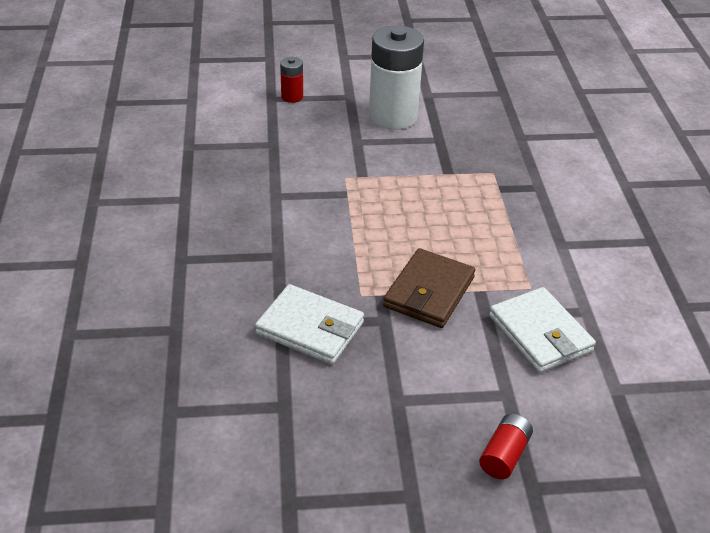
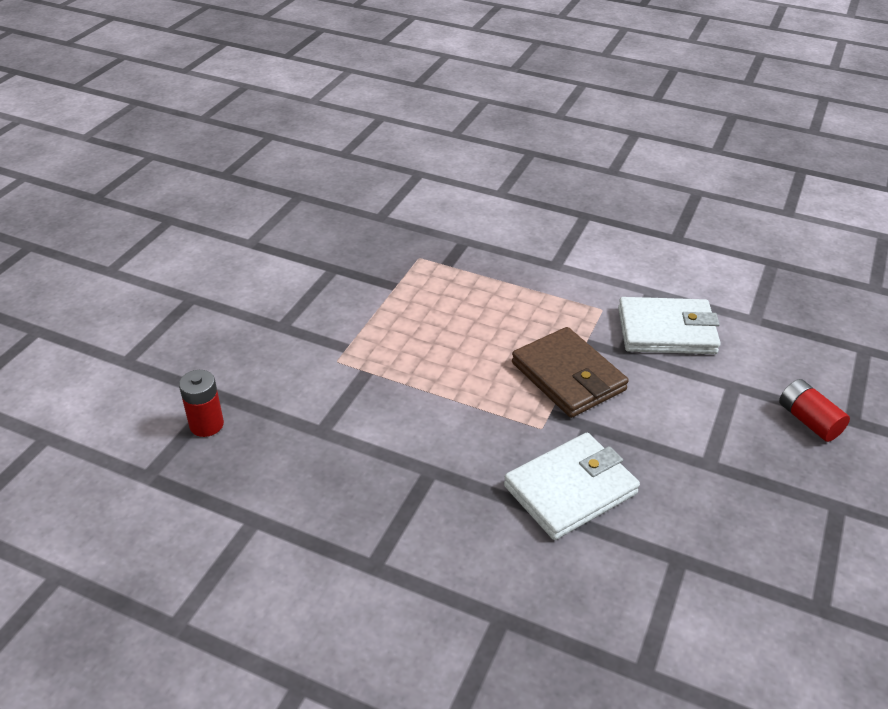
camera: 60 degrees left, 0 degrees up
(292, 97) = (142, 342): red battery -> red battery (206, 425)
(393, 116) = (263, 282): white battery -> none

